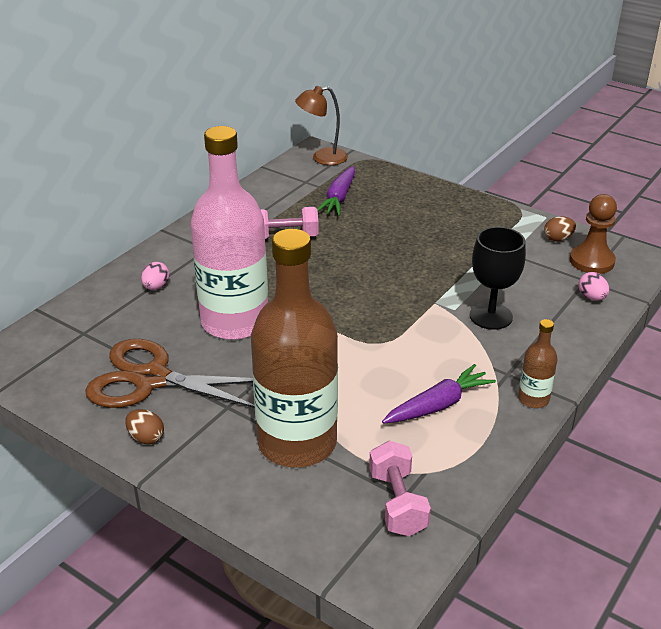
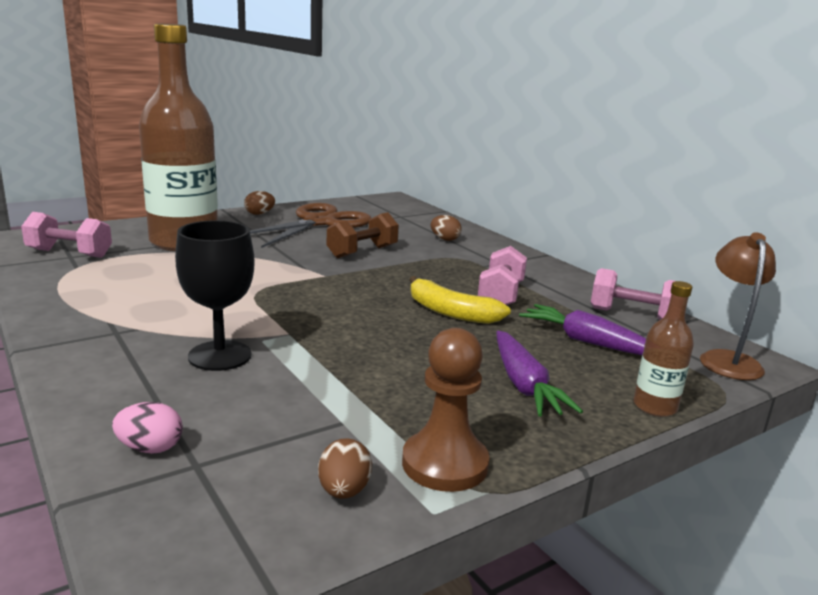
camera: 110 degrees right, 15 degrees down
(156, 287) = (445, 239): pink egg -> brown egg
(235, 322) = (362, 252): pink bottle -> brown dumbbell
(278, 186) = (633, 315): none -> pink dumbbell
(337, 250) = (450, 312): none -> yellow banana
(438, 405) = (134, 290): purple carrot -> purple carrot (524, 385)
(533, 399) = (60, 331): brown bottle -> brown bottle (655, 407)
(591, 261) = (238, 498): brown pawn -> brown pawn (445, 464)

